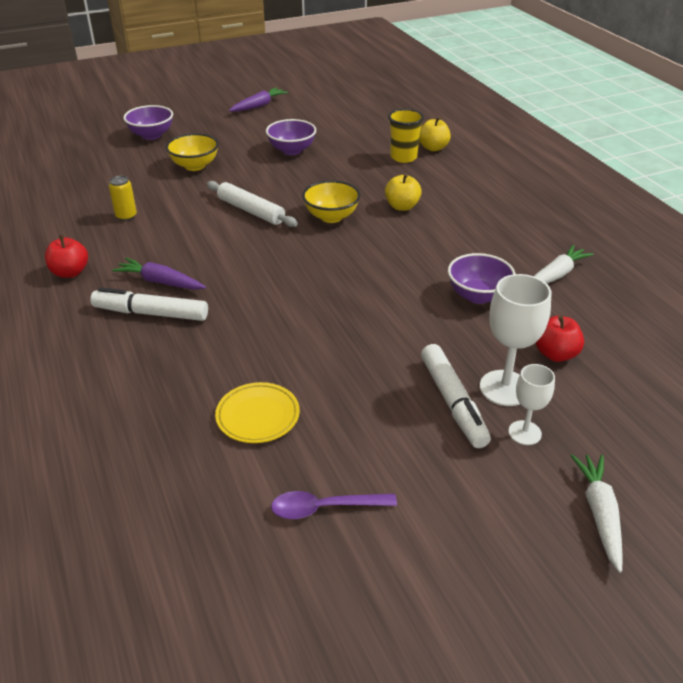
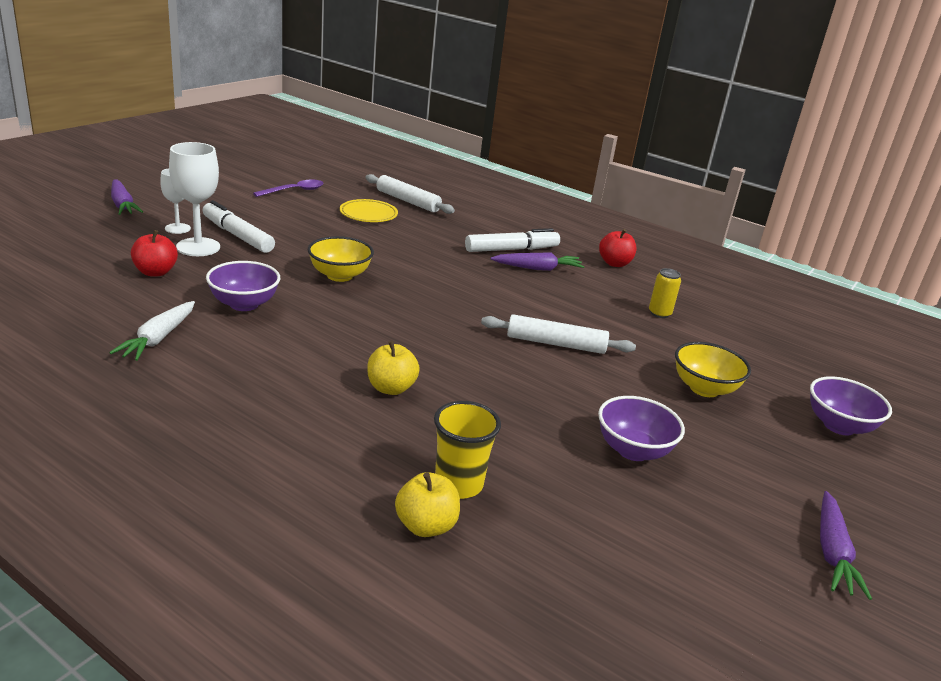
camera: 145 degrees right, 10 degrees down
(171, 440) = (408, 201): none -> white rolling pin
(331, 216) = (463, 355): yellow bowl -> yellow bowl (339, 275)
(599, 514) = (122, 205): white carrot -> purple carrot

